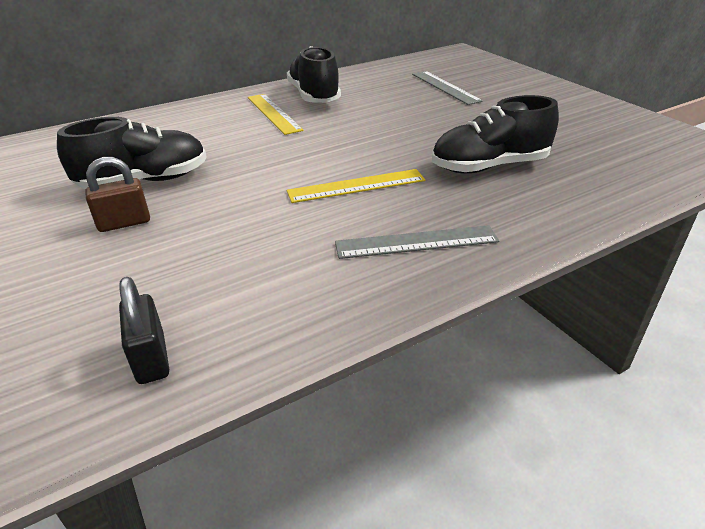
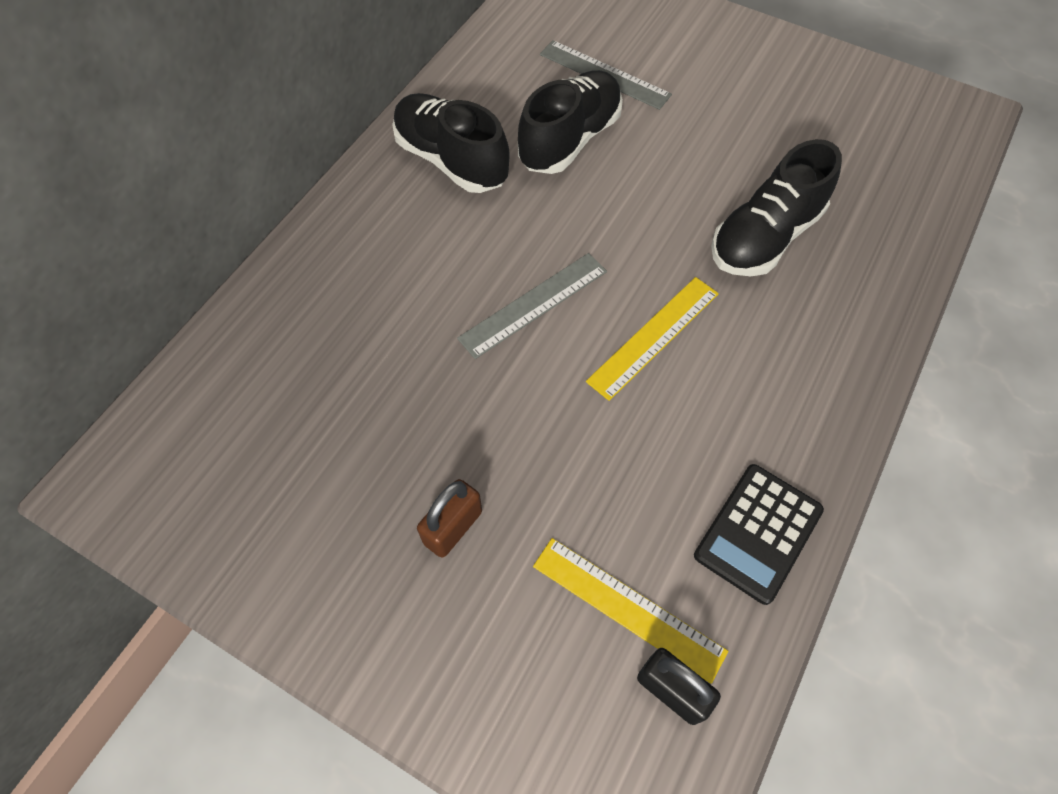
camera: 30 degrees left, 25 degrees up
(145, 181) = (399, 442): black shoe -> black shoe (570, 140)
(273, 113) = (431, 224): yellow ruler -> yellow ruler (628, 608)
(323, 300) = (758, 533): none -> black calculator
(416, 242) = (780, 404): grey ruler -> grey ruler (533, 304)

